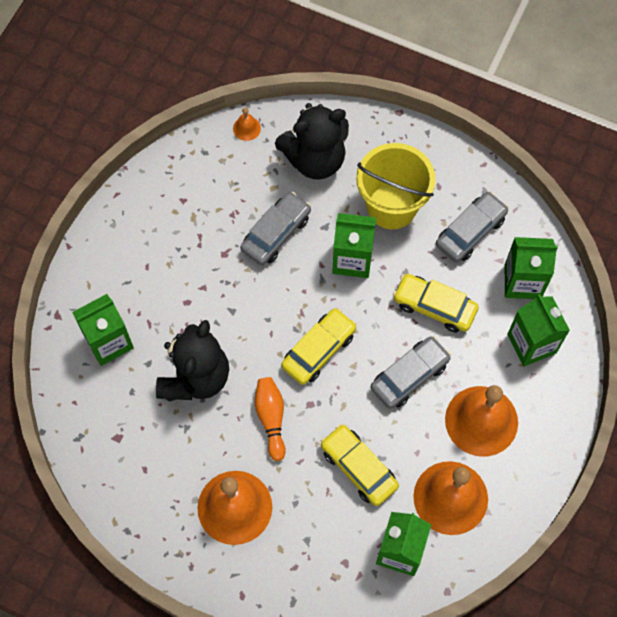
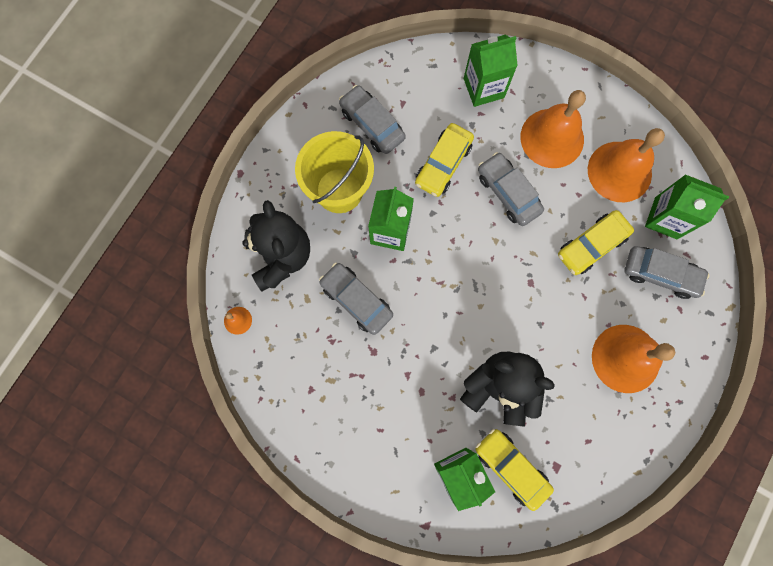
camera: 85 degrees left, 10 degrees up
(271, 419) = (543, 319): orange bowling pin -> none
(319, 350) = (478, 270): yellow car -> yellow car (511, 467)
(332, 545) = (660, 274): none -> grey car
(522, 281) = (425, 87): green carton -> none

